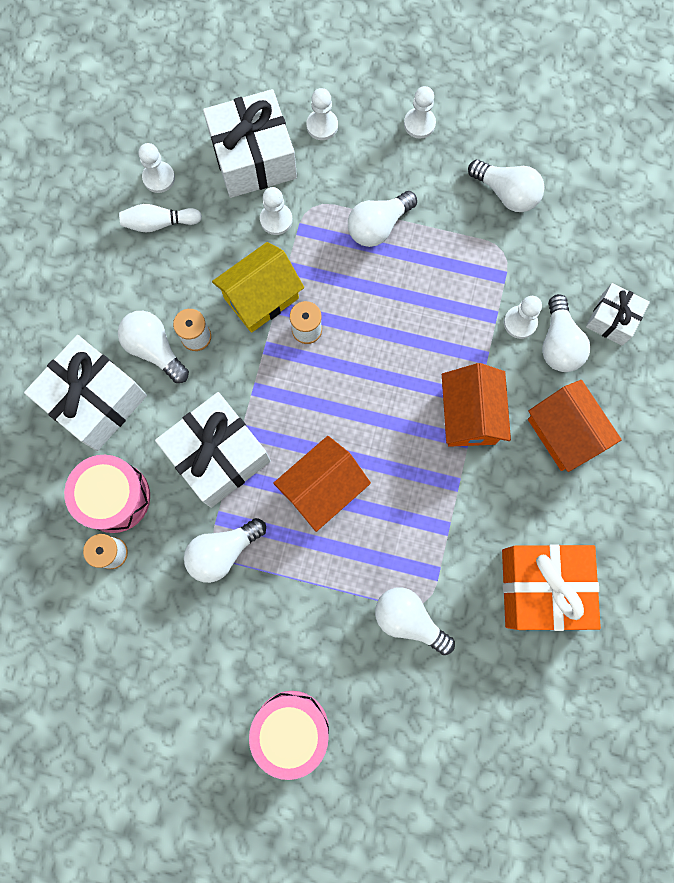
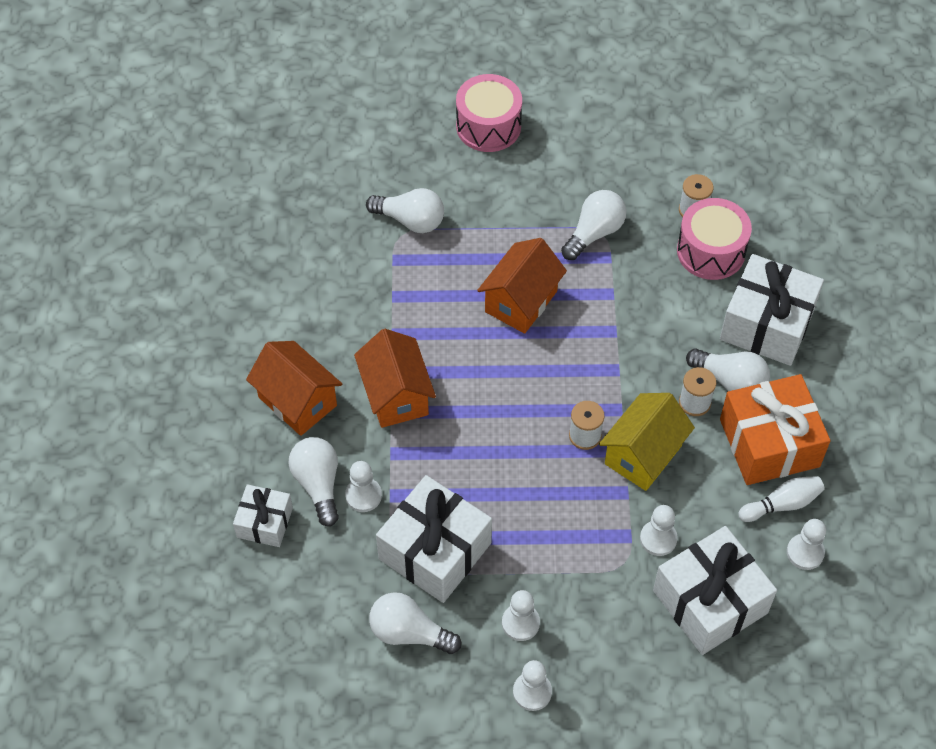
camera: 165 degrees right, 20 degrees down
(218, 455) = (629, 305): white gift -> white gift (435, 551)
(322, 126) = (645, 660): white pawn -> white pawn (520, 623)
(378, 226) = (544, 559): white light bulb -> none
(542, 588) = (294, 270): orange gift -> orange gift (769, 443)

